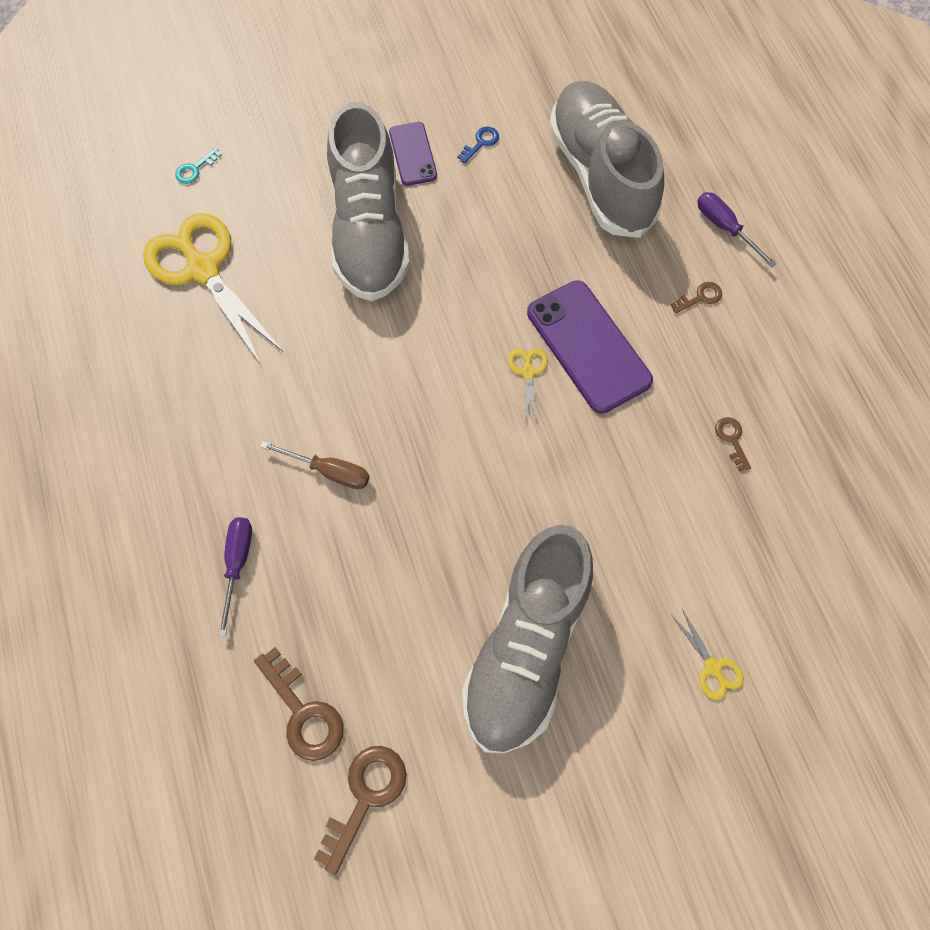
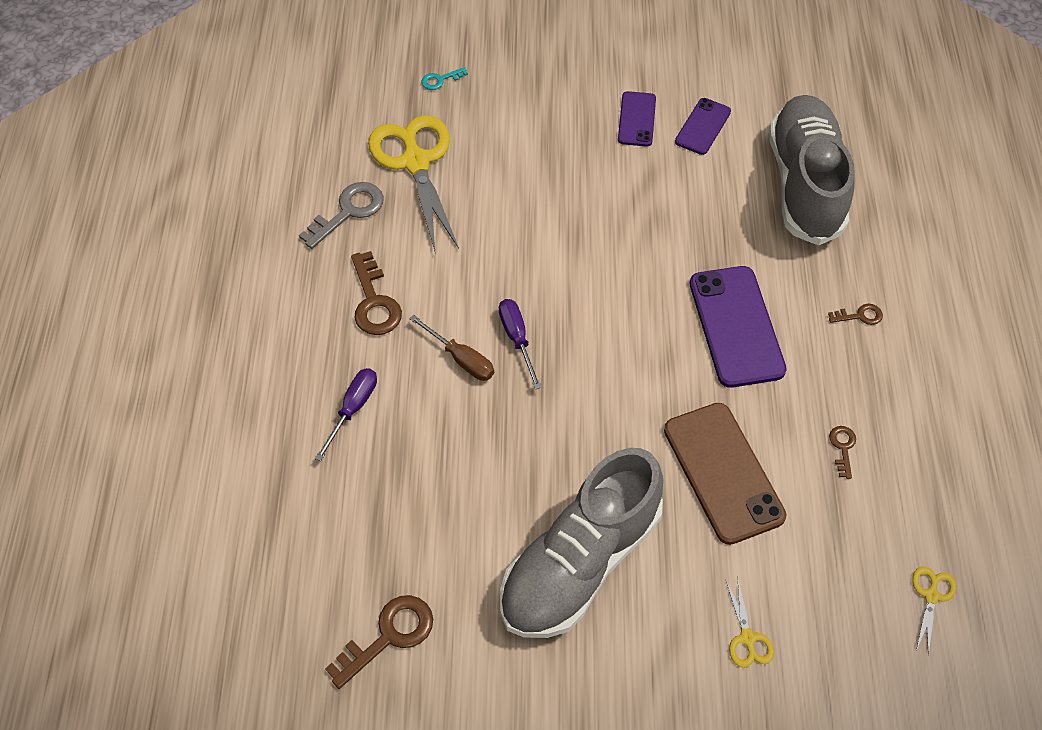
camera: 20 degrees right, 10 degrees down
(151, 346) = (348, 211): none -> grey key
(303, 712) = (362, 548): brown key -> brown key (374, 302)
(369, 231) = (572, 172): grey shoe -> none
(481, 143) = (702, 126): blue key -> purple phone
(528, 372) = (671, 331): yellow scissors -> yellow scissors (931, 596)
(630, 504) = (723, 472): none -> brown phone
(725, 228) = (907, 262): purple screwdriver -> purple screwdriver (517, 339)

